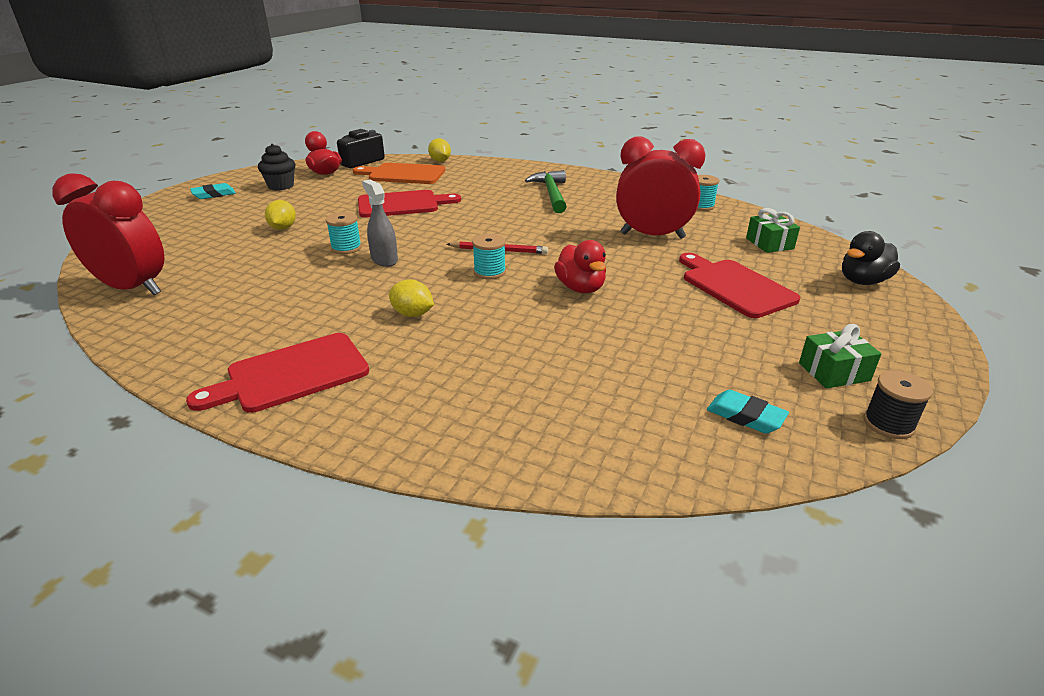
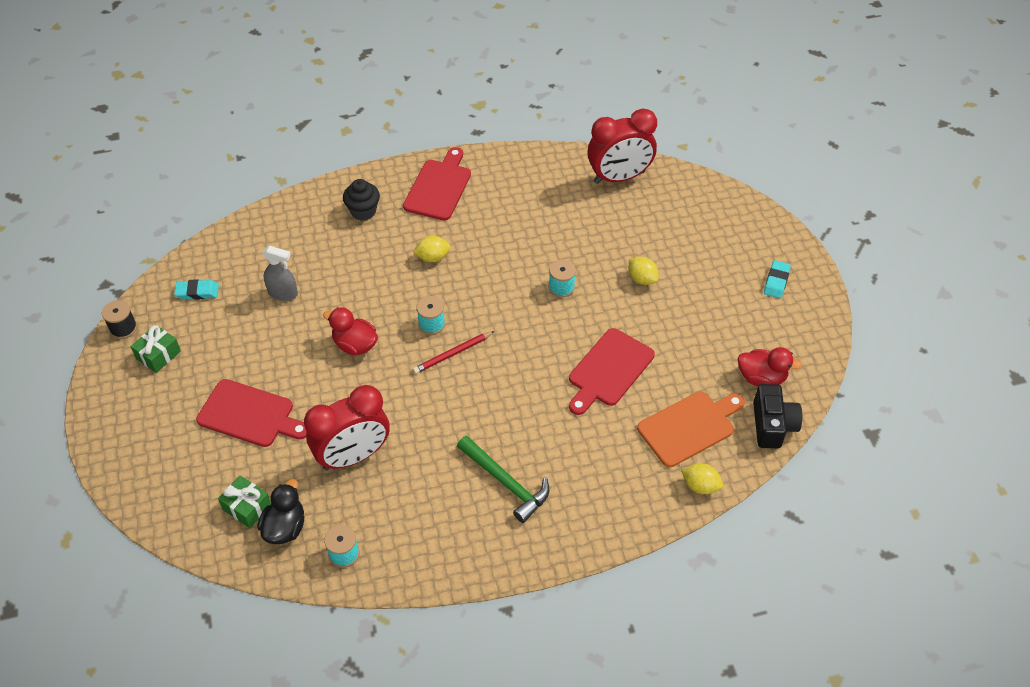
camera: 140 degrees right, 20 degrees up
(281, 186) = (753, 329): black cupcake -> black cupcake (363, 211)
(384, 260) = (517, 292): grey spray bottle -> grey spray bottle (283, 293)
(863, 281) = (154, 484): black duck -> black duck (285, 527)

